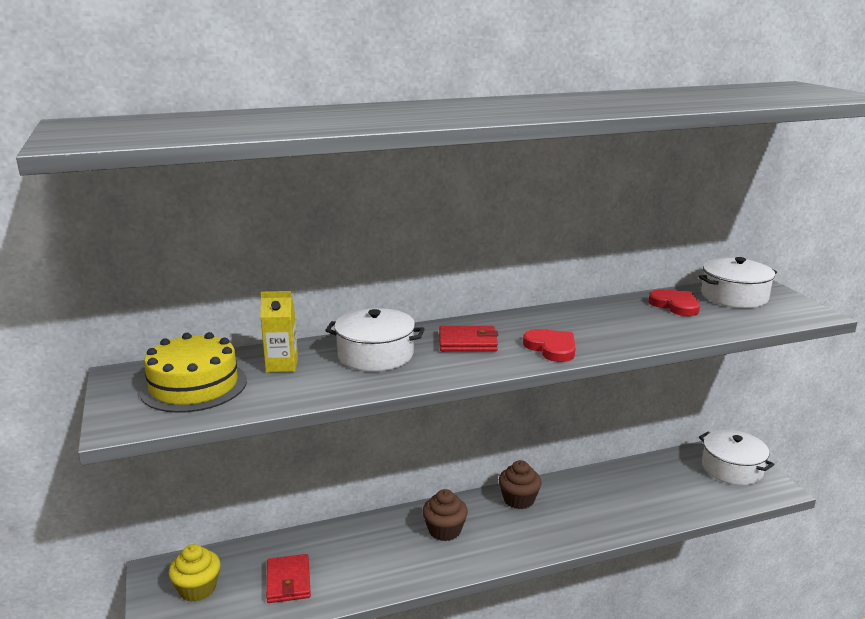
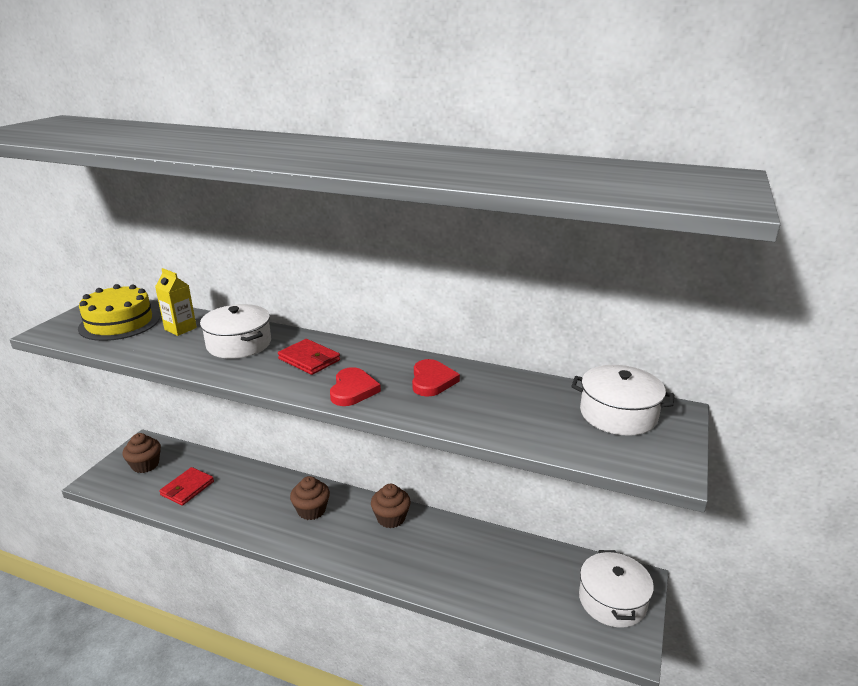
camera: 40 degrees right, 5 degrees up
(197, 589) = (145, 465): yellow cupcake -> brown cupcake
(675, 305) = (537, 398): red heart -> red heart (432, 381)

